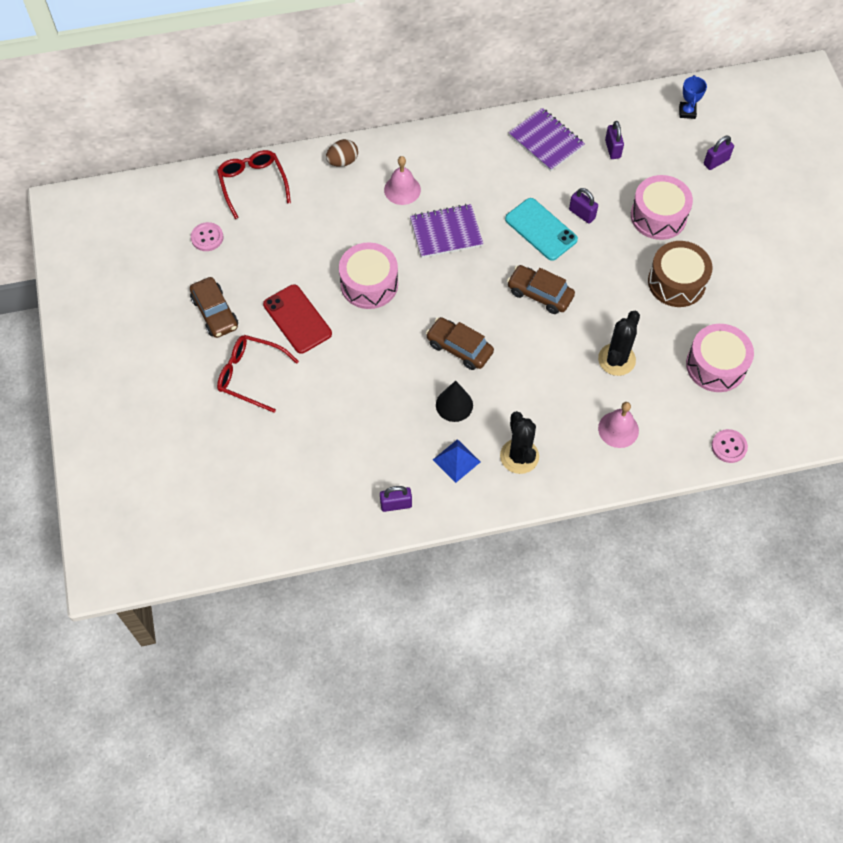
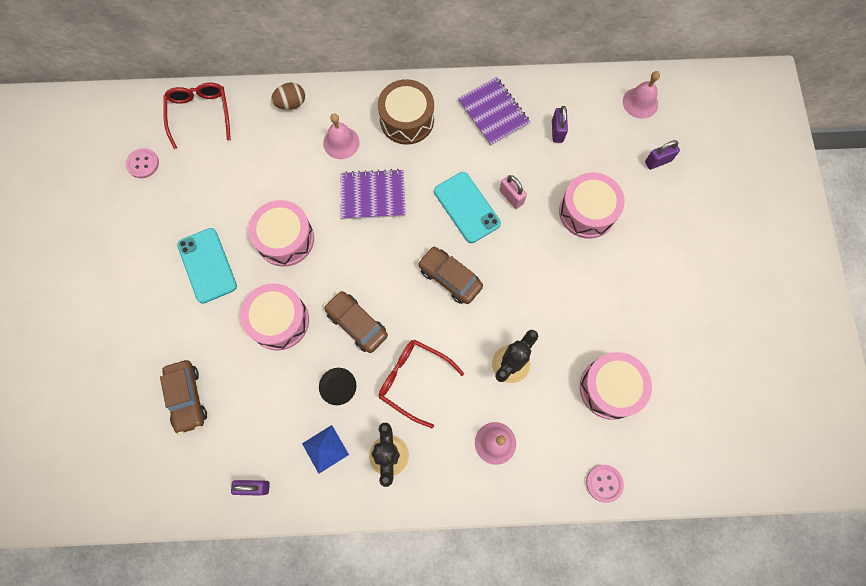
camera: 10 degrees right, 10 degrees up
(215, 313) = (130, 245): brown car -> brown car (187, 398)
(251, 375) = (148, 319): red glasses -> red glasses (414, 380)
(297, 319) = (207, 265): red phone -> turquoise phone
(382, 357) = (279, 321): none -> pink drum
(582, 214) = (511, 197): purple padlock -> pink padlock
(676, 282) = (590, 288): brown drum -> brown drum (407, 120)
(687, 112) = (640, 102): blue trophy -> pink bell

